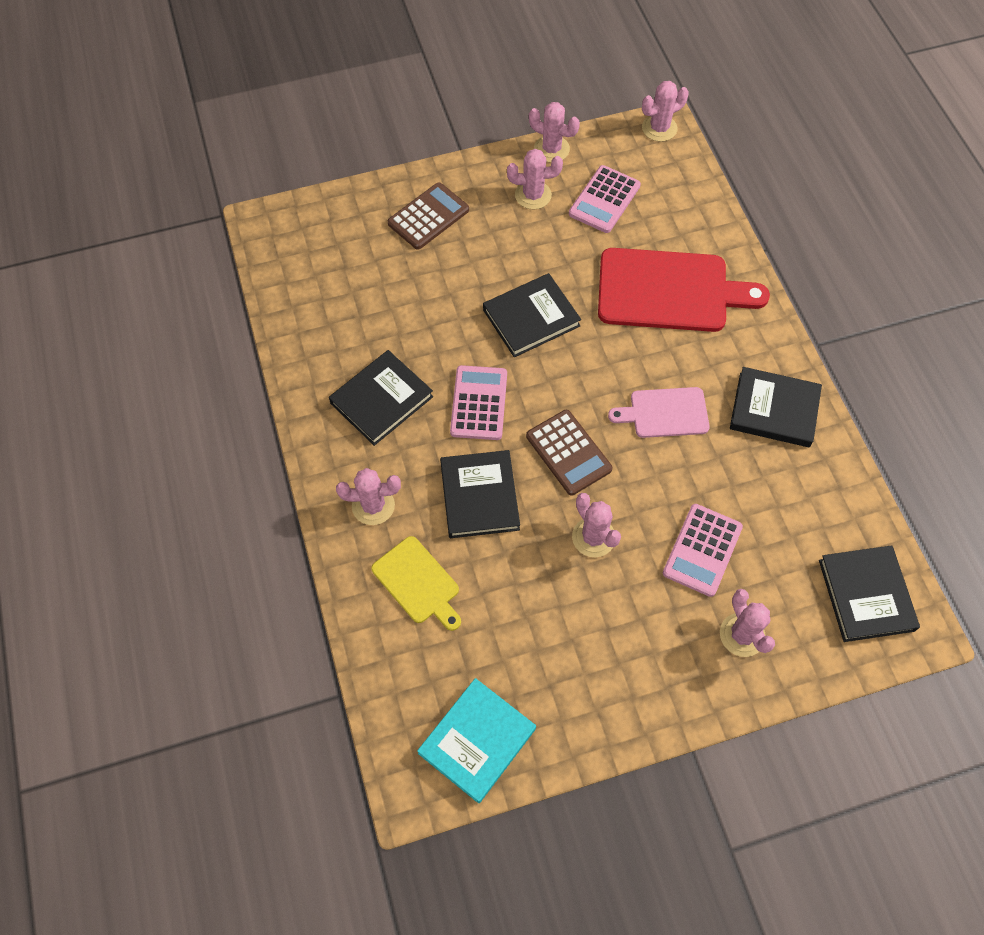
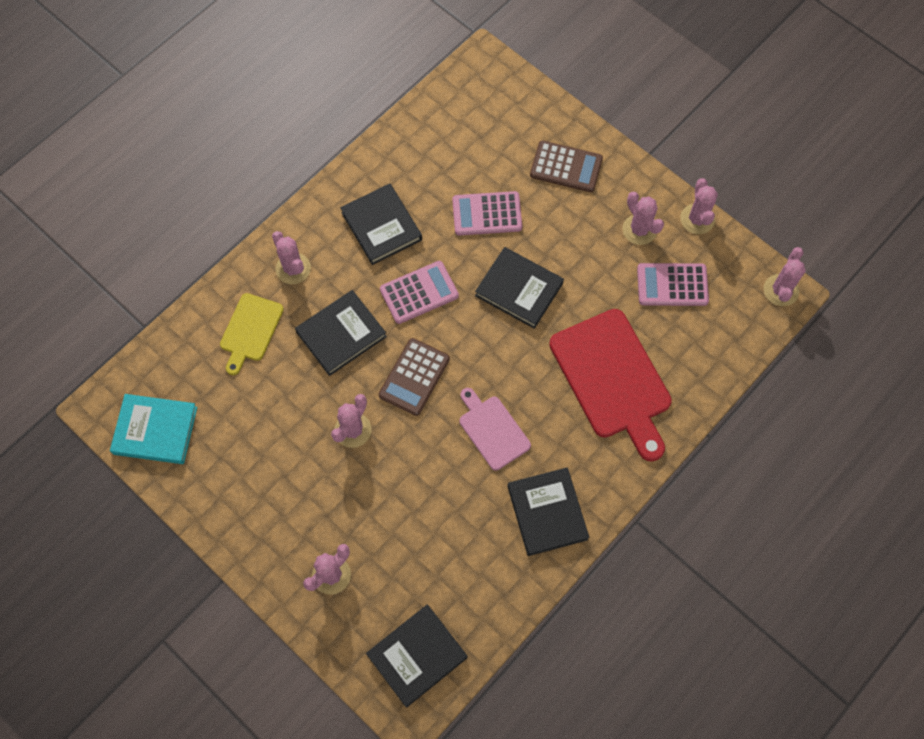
camera: 60 degrees right, 5 degrees up
(381, 400) = (381, 226): black book -> black book turned 45 degrees clockwise
(659, 128) = (781, 290): pink cactus -> pink cactus turned 75 degrees clockwise
(702, 550) = (386, 514): pink calculator -> pink calculator (487, 214)

